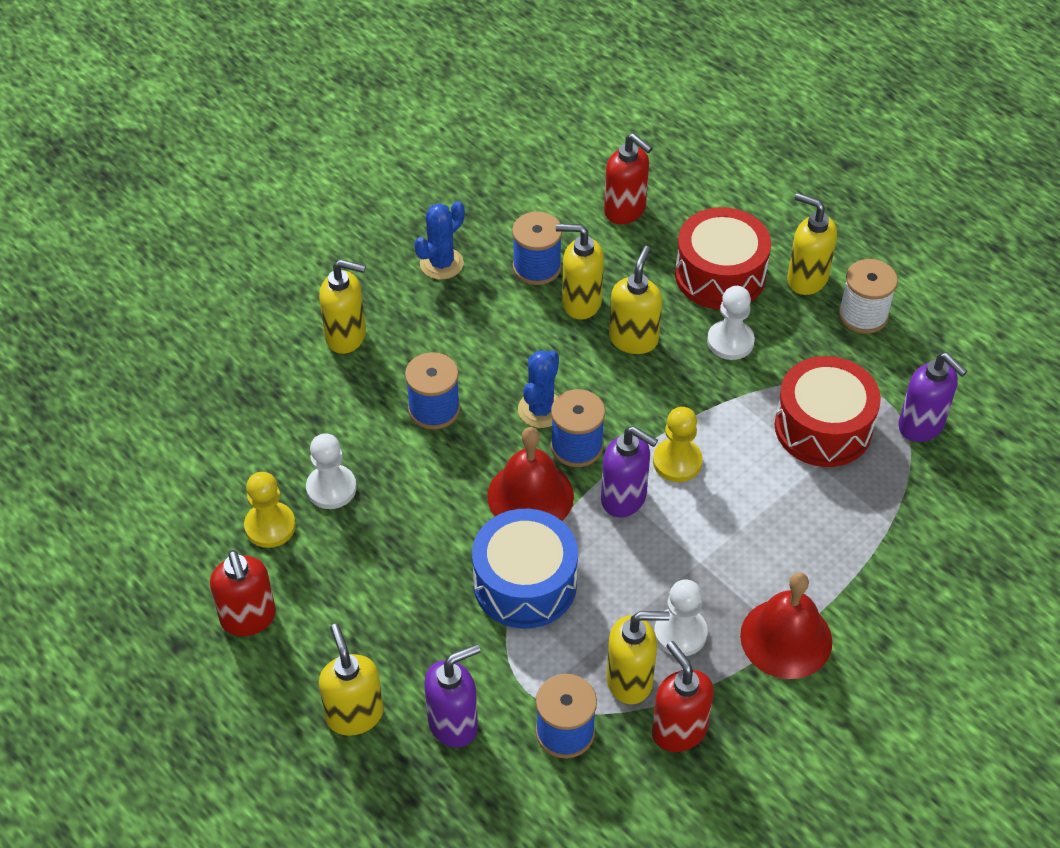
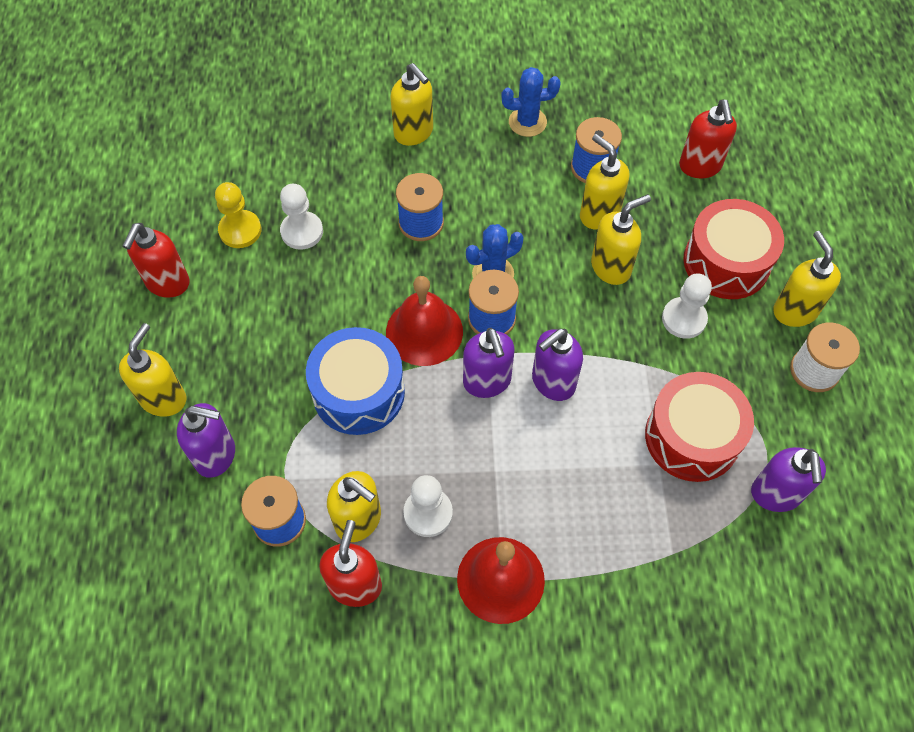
camera: 40 degrees right, 10 degrees up
(677, 462) = (553, 382): yellow pawn -> purple soap dispenser

